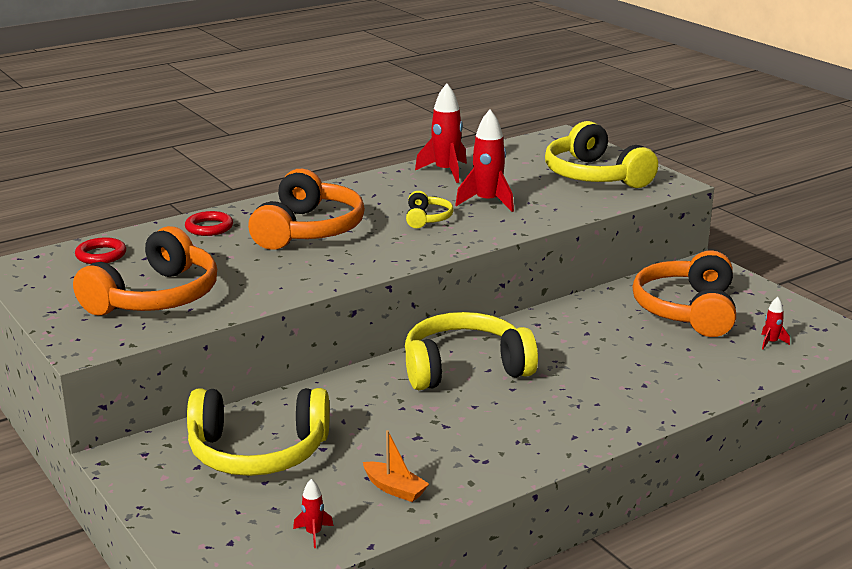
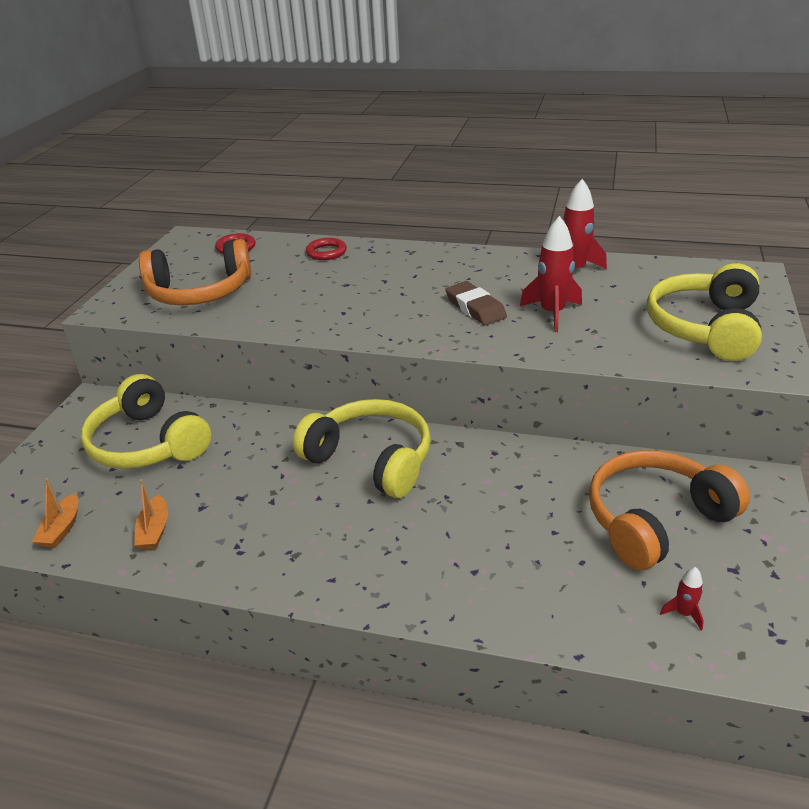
camera: 50 degrees right, 10 degrees up
(308, 230) = (378, 281): orange headphones -> none
(313, 533) = (61, 529): red rocket -> orange boat
(427, 218) = (475, 308): yellow headphones -> brown eraser

